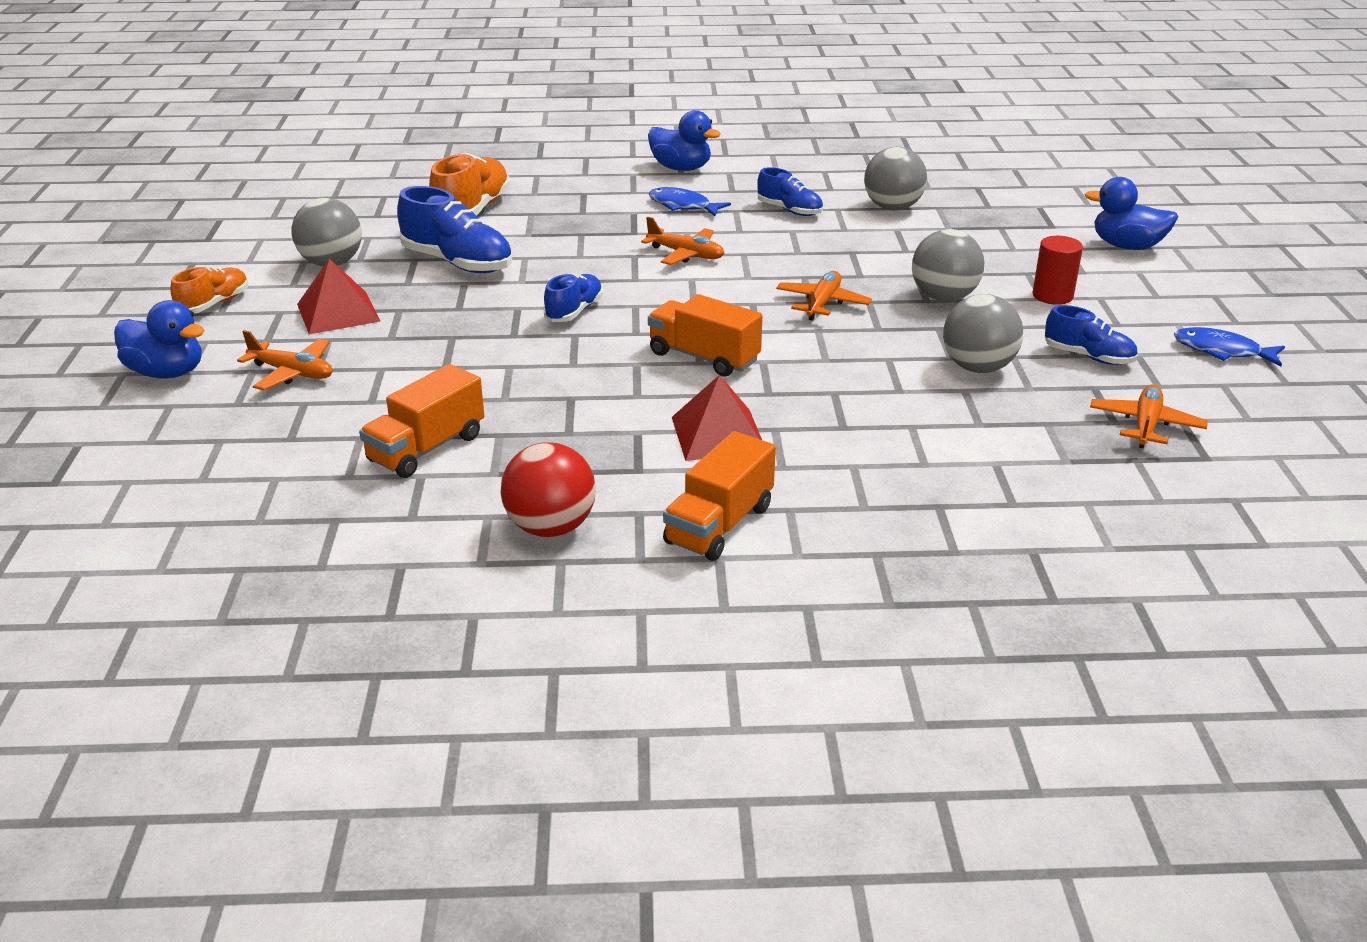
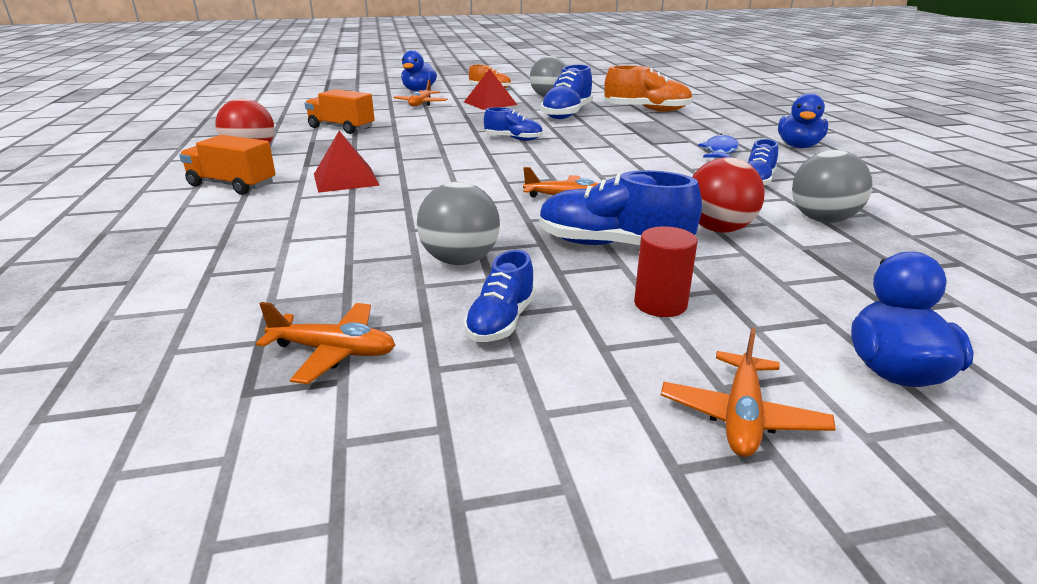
camera: 80 degrees right, 5 degrees down
(686, 254) = (627, 157): orange plane -> orange plane (741, 416)
(704, 357) = (457, 170): orange truck -> none
(910, 250) = (718, 229): none -> red ball
(943, 297) = (612, 245): grey ball -> blue shoe
(1221, 351) = (554, 437): blue fish -> none

